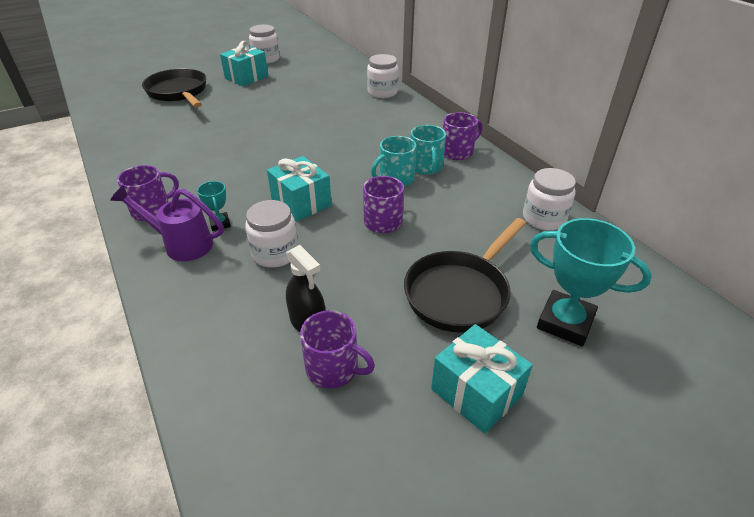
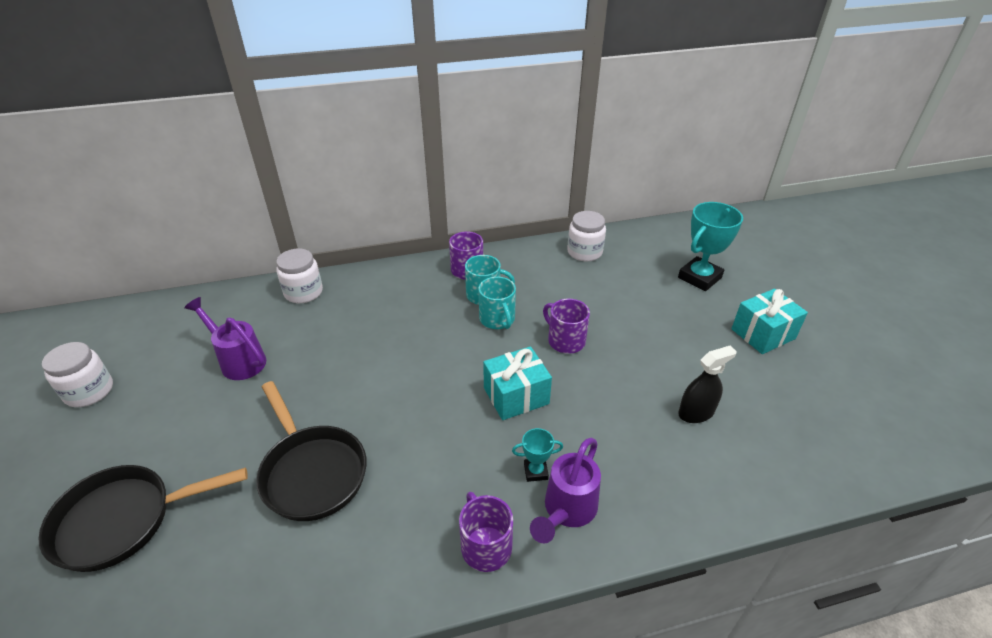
camera: 75 degrees left, 0 degrees up
(246, 77) = (142, 421): turquoise gift -> none
(275, 253) = (598, 426): white jar -> none
(304, 89) = (238, 360): none -> purple watering can
(333, 368) = (746, 403): purple mug -> none
(460, 293) = (666, 317): black pan -> black pan (312, 472)

